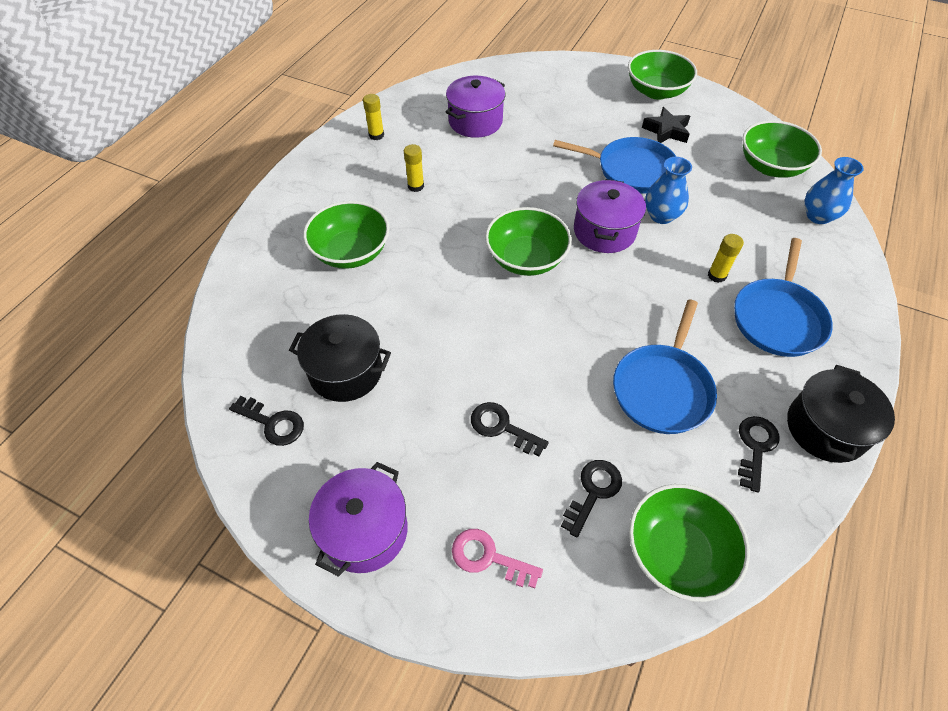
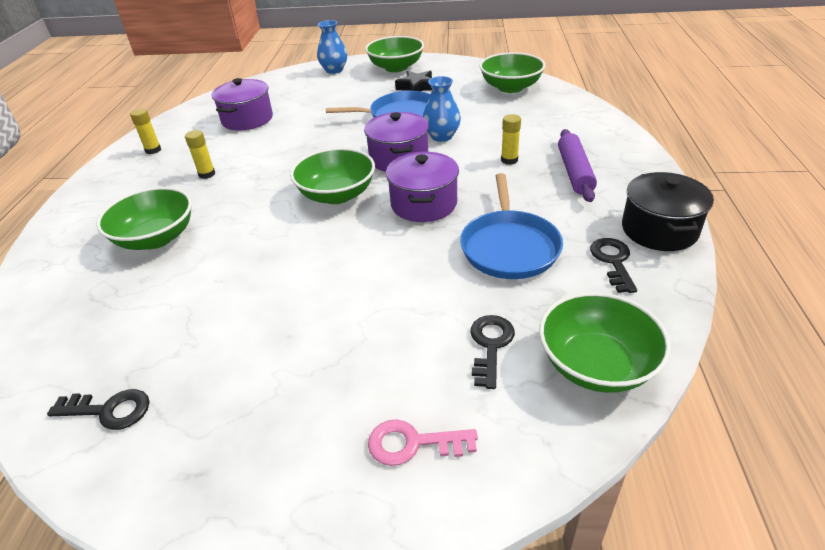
camera: 20 degrees left, 15 degrees down
(346, 371) = (184, 334): black pot -> none
(365, 530) = (259, 474): purple pot -> purple pot (424, 204)
(502, 427) = (373, 325): black key -> none
(778, 318) = (574, 172): blue pan -> purple rolling pin
(818, 216) = (564, 105): blue vase -> blue vase (334, 70)

